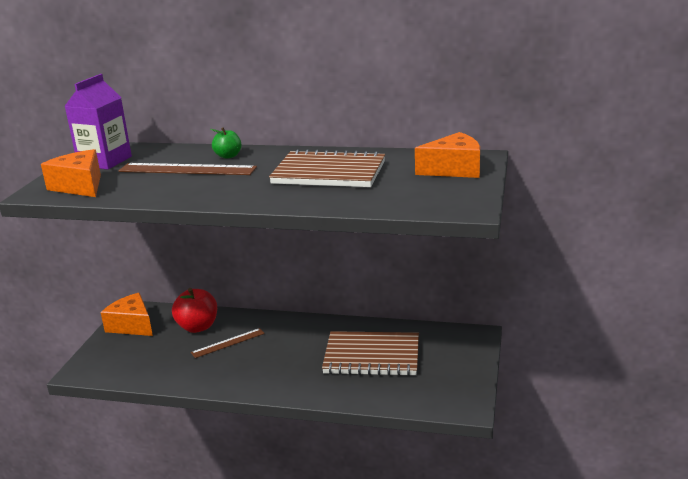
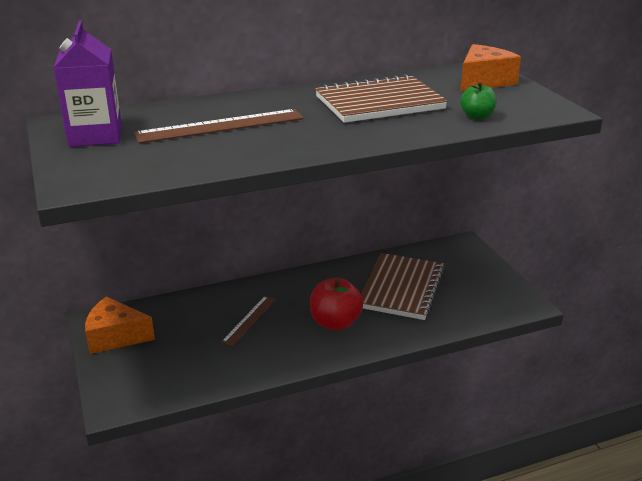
camera: 35 degrees left, 5 degrees up
(80, 186) = (119, 167): orange cheese -> none
(198, 327) = (196, 315): red apple -> red apple (335, 322)
(228, 156) = (240, 105): green apple -> green apple (477, 116)
(372, 356) = (402, 288): brown notebook -> brown notebook turned 45 degrees counterclockwise

